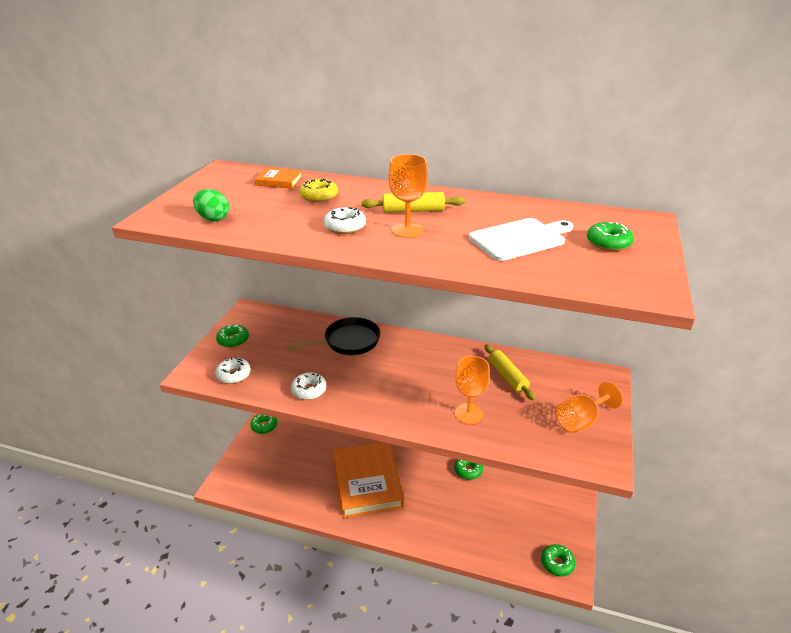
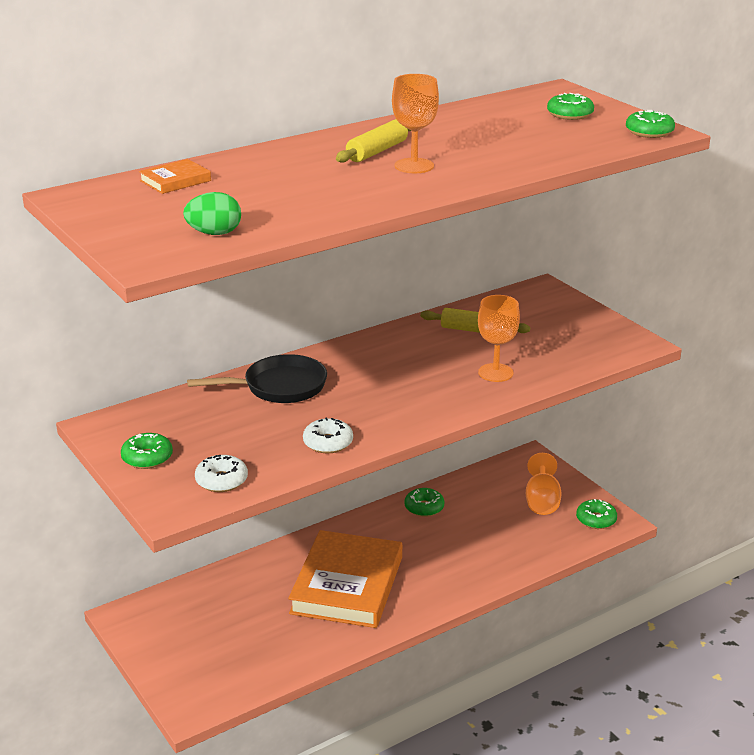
camera: 50 degrees left, 5 degrees down
(264, 426) = (137, 625): green donut -> green donut (649, 132)
(319, 196) = (260, 175): yellow donut -> none
(345, 227) = (358, 186): white donut -> none
(348, 342) = (279, 387): black pan -> black pan turned 60 degrees clockwise
(367, 482) = (347, 585): orange book -> orange book turned 75 degrees clockwise
(520, 239) = (509, 136): white cutting board -> none
(581, 421) = (579, 327): orange goblet -> orange goblet (542, 501)

